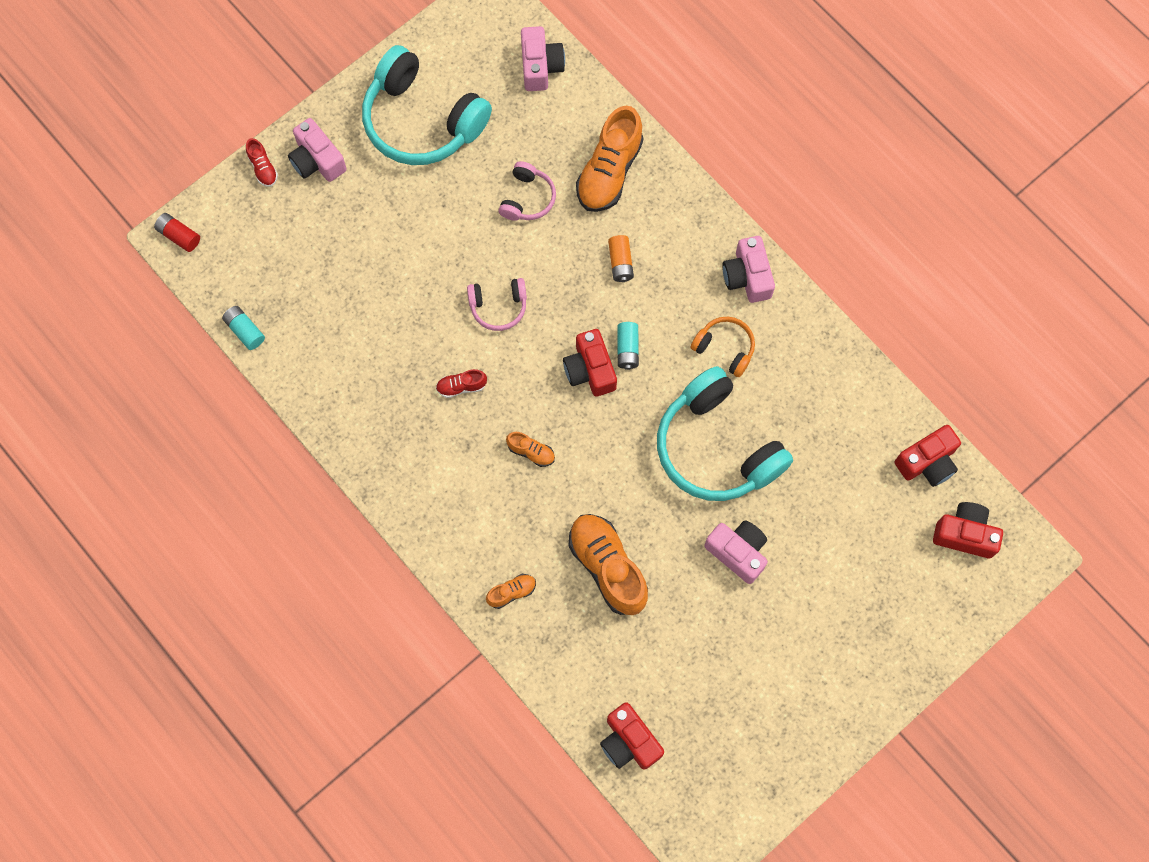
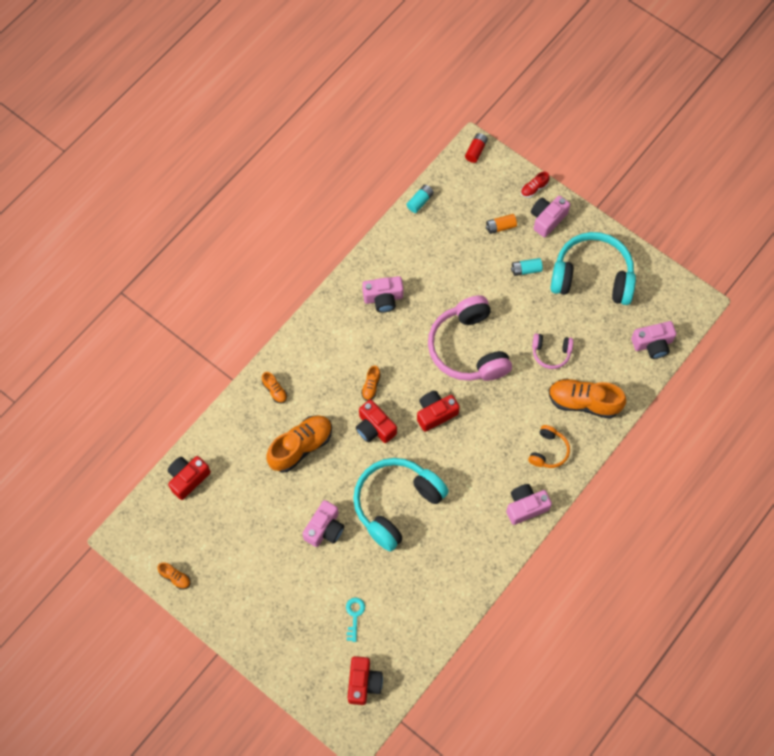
camera: 80 degrees right, 5 degrees down
(394, 411) = (383, 298): none -> pink camera
(422, 120) = (592, 277): turquoise headphones -> turquoise headphones turned 75 degrees clockwise
(461, 386) = (408, 335): red shoe -> none
(498, 306) = (468, 348): pink headphones -> pink headphones, size x2.08
(620, 262) = (517, 420): orange battery -> orange battery (500, 227)
(627, 349) = (455, 435): turquoise battery -> turquoise battery (526, 270)
(725, 348) = (469, 499): orange headphones -> orange headphones (548, 451)
(779, 779) = (175, 577): none -> orange shoe
(869, 531) = (354, 615): none -> turquoise key
(927, 462) = (412, 650): red camera -> red camera (374, 427)

